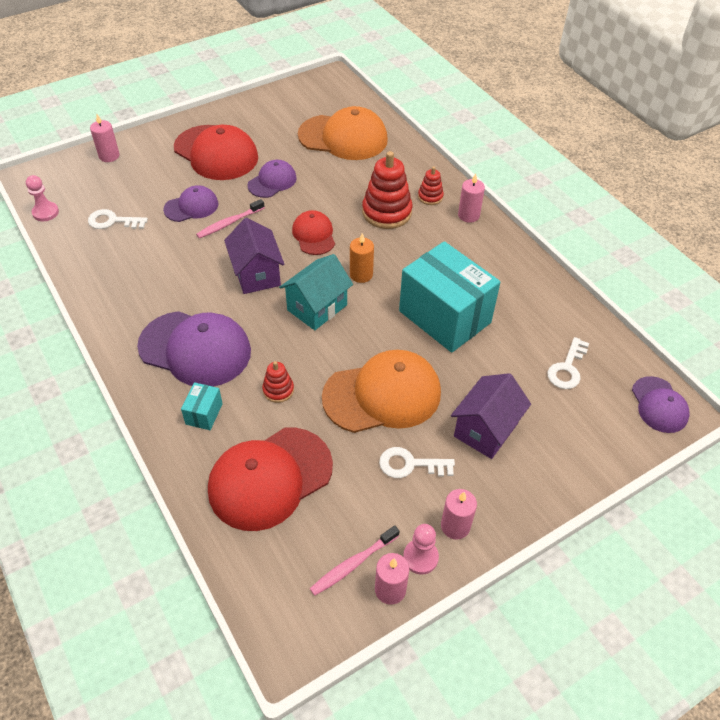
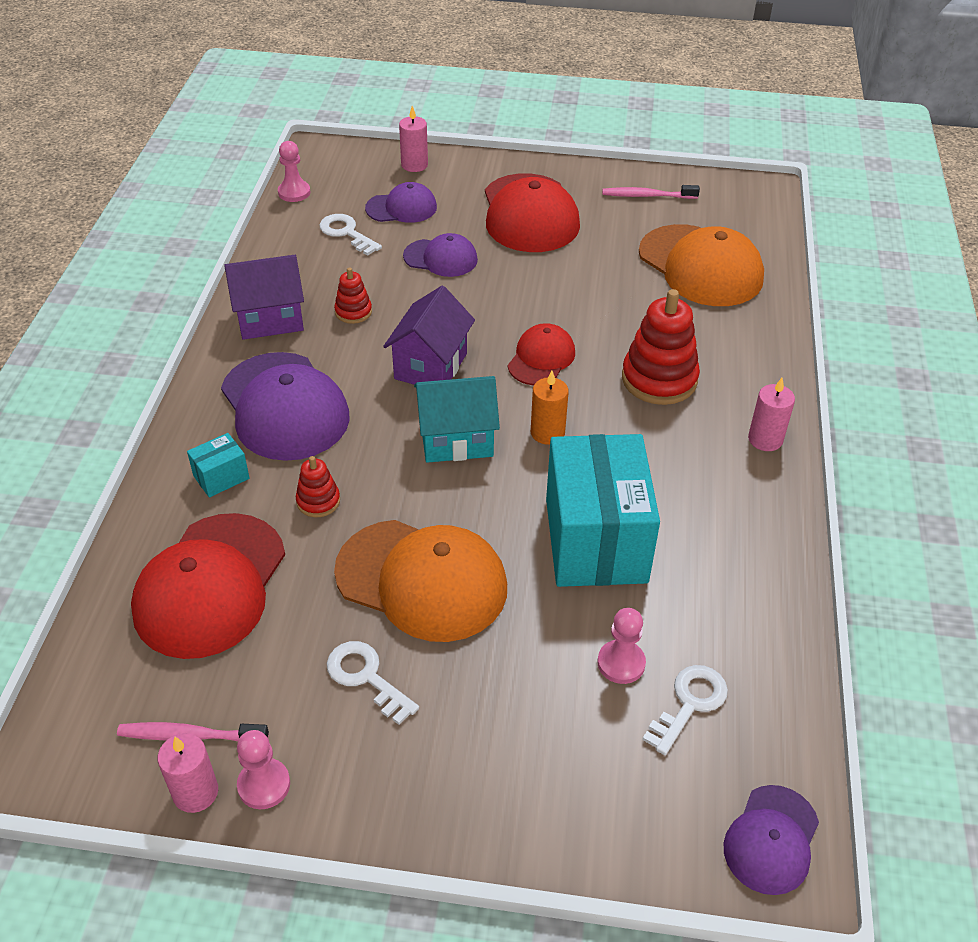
camera: 40 degrees right, 5 degrees down
(229, 223) = (461, 296): pink toothbrush -> pink toothbrush (647, 196)
(270, 478) = (210, 585): red cap -> red cap turned 75 degrees counterclockwise
(272, 181) = (559, 275): purple cap -> purple cap (401, 208)
(430, 197) = (737, 390): red stacking toy -> red stacking toy (353, 312)
(455, 526) = (339, 782): pink candle -> none
(485, 430) = (497, 702): purple house -> purple house (270, 319)
(519, 370) = (621, 663): none -> pink pawn
(567, 368) = (689, 704): white key -> white key turned 150 degrees clockwise

